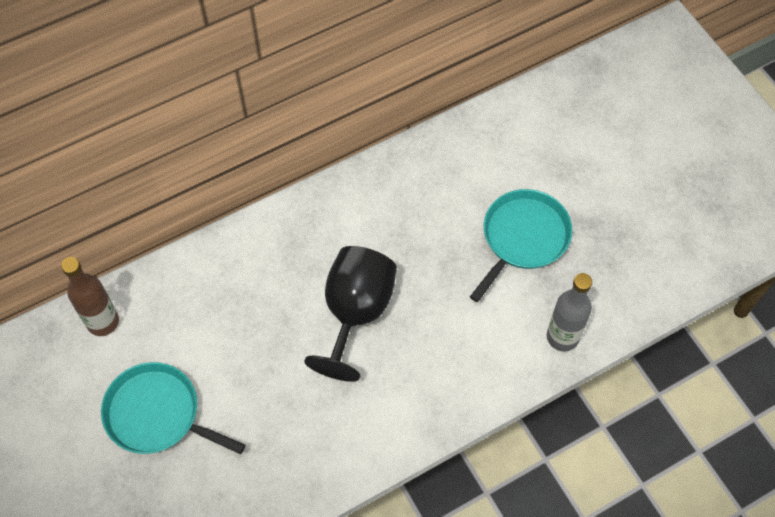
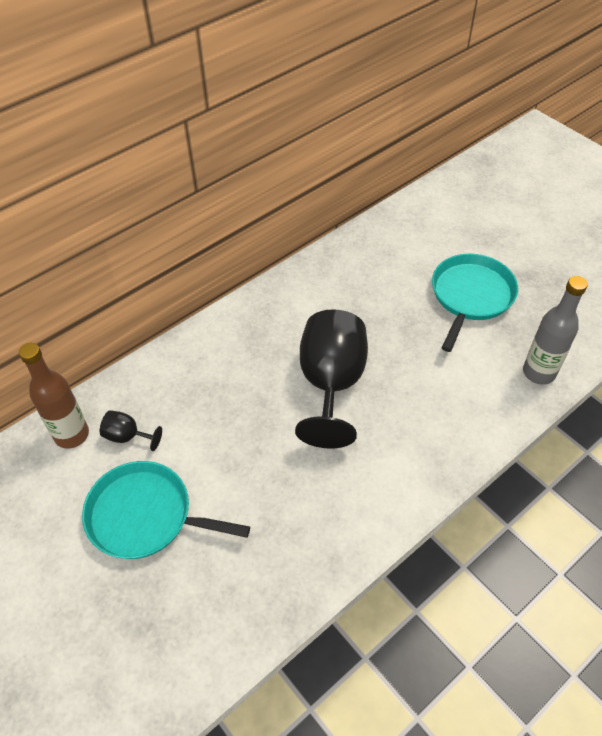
camera: 10 degrees left, 10 degrees down
(153, 333) = (128, 436): none -> black goblet

